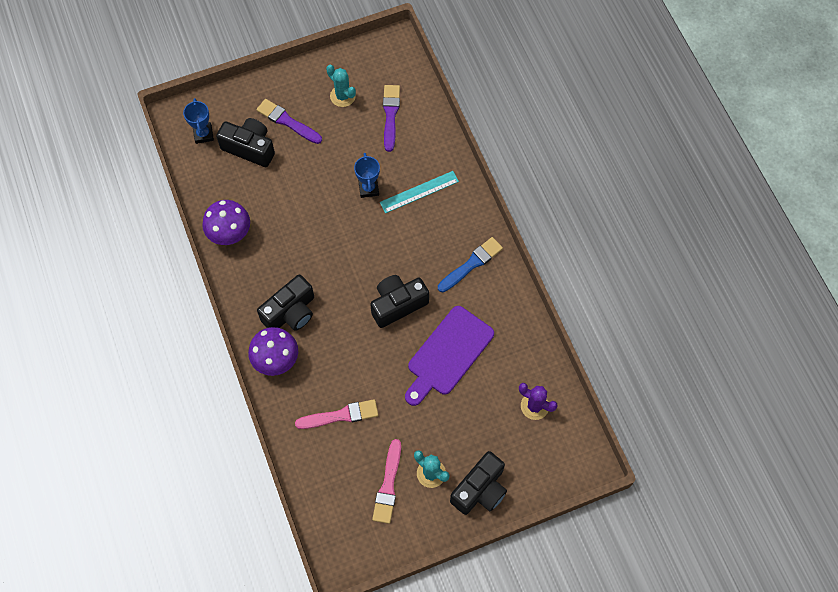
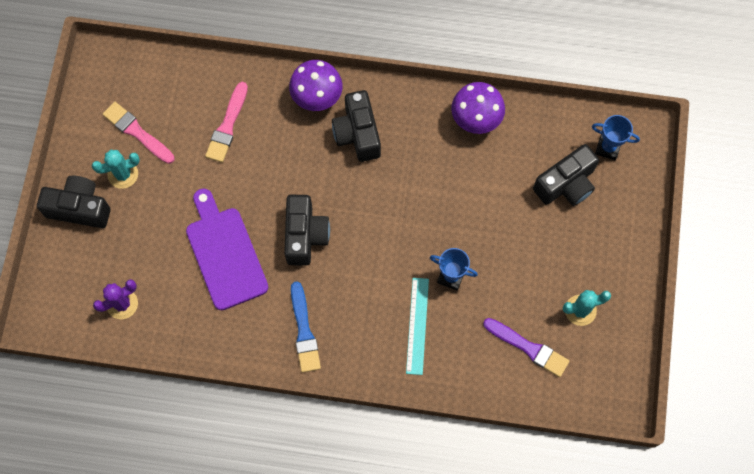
camera: 120 degrees right, 5 degrees up
(287, 121) = (579, 237): purple brush -> none
(480, 490) = (79, 208): black camera -> black camera turned 120 degrees clockwise

